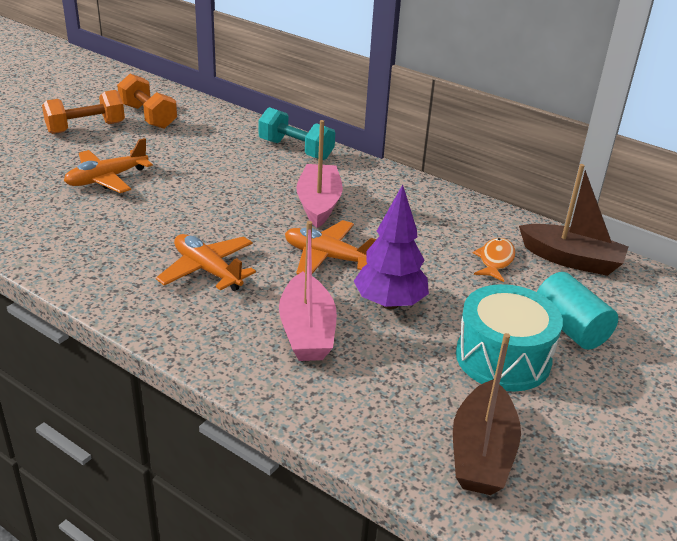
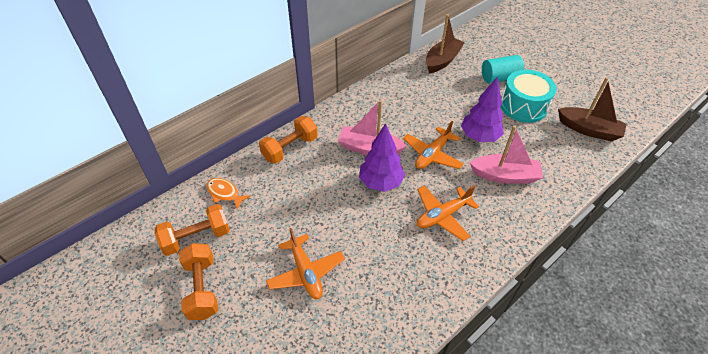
camera: 75 degrees left, 15 degrees up
(257, 217) = (380, 182): none -> purple tree
(296, 150) = (290, 148): turquoise dumbbell -> orange dumbbell
(495, 260) = (441, 87): orange fish -> orange fish (224, 193)

